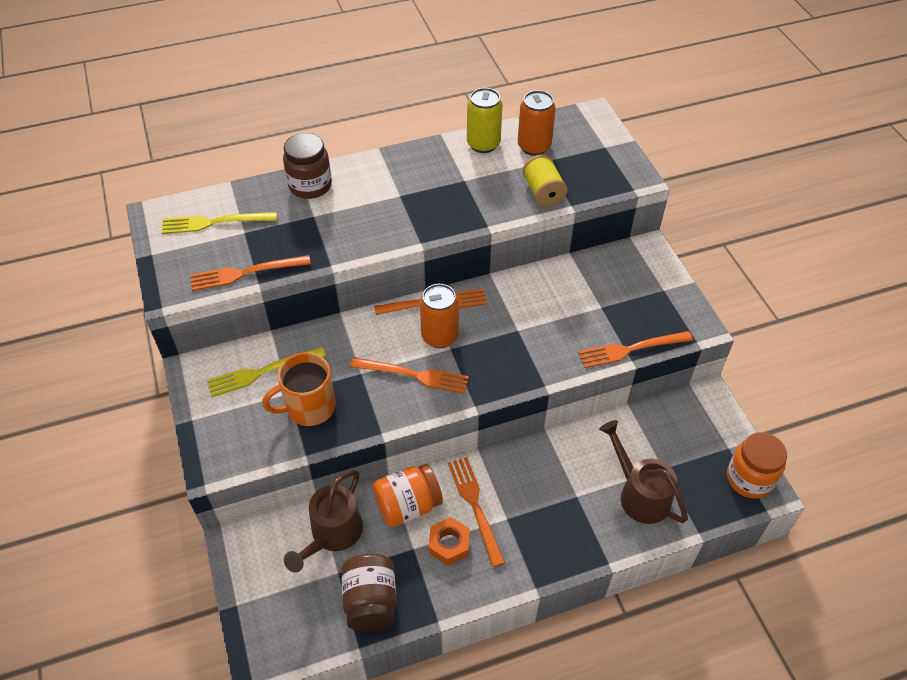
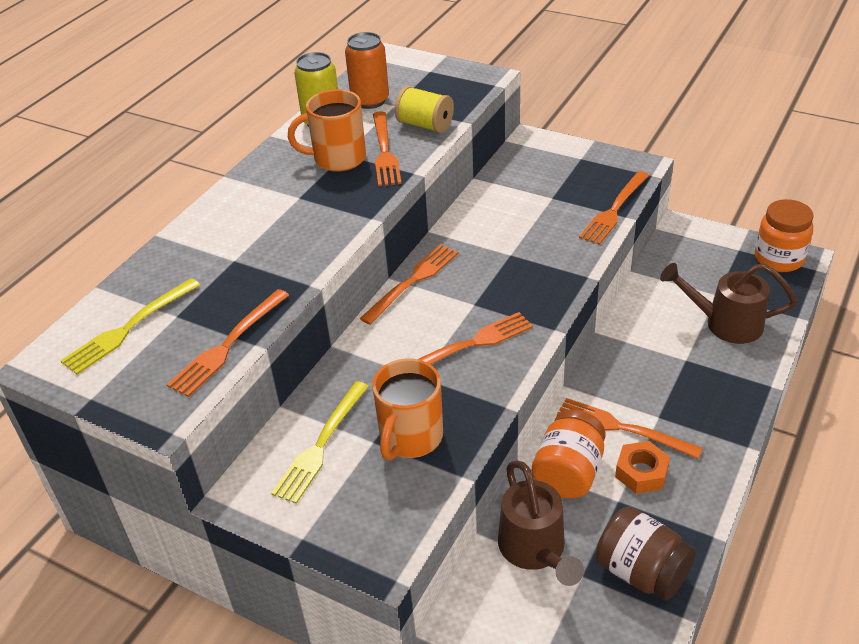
camera: 40 degrees left, 10 degrees down
(310, 186) = (194, 240): brown jar -> none
(439, 336) = (451, 302): orange can -> none
(457, 181) = (338, 159): none -> orange mug
(491, 197) = (385, 152): none -> orange fork

